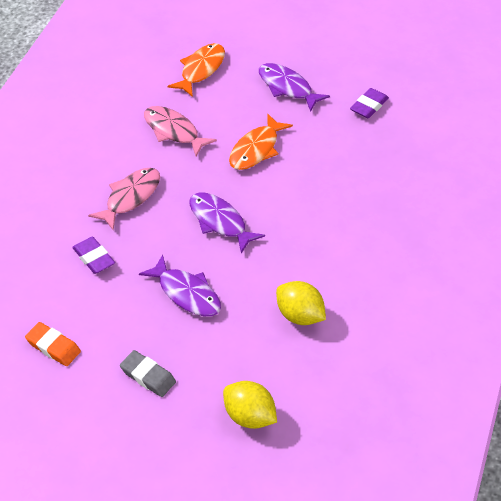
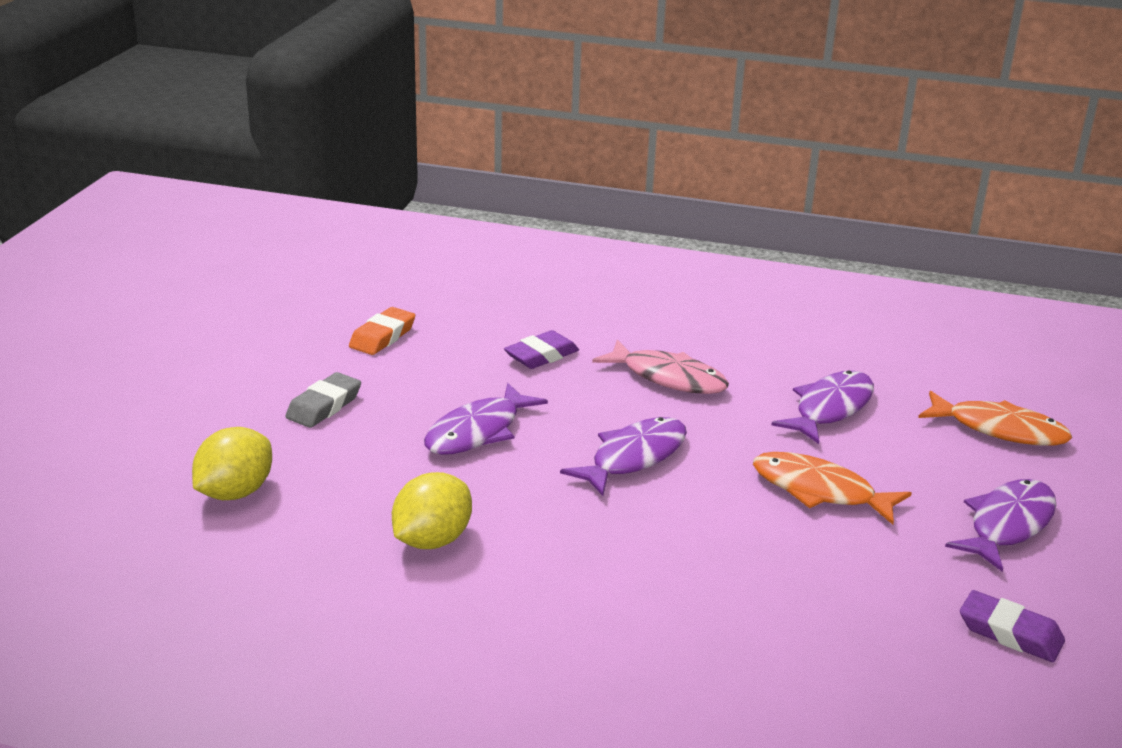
camera: 85 degrees right, 20 degrees down
(173, 131) = (830, 408): pink fish -> purple fish

